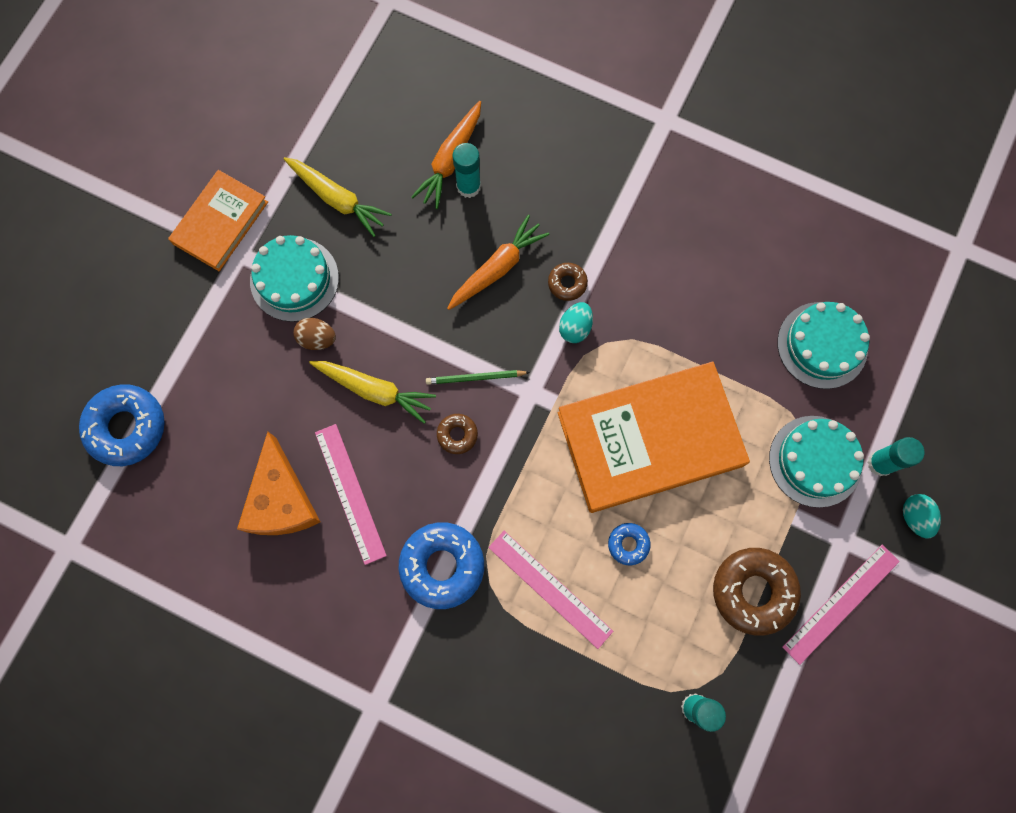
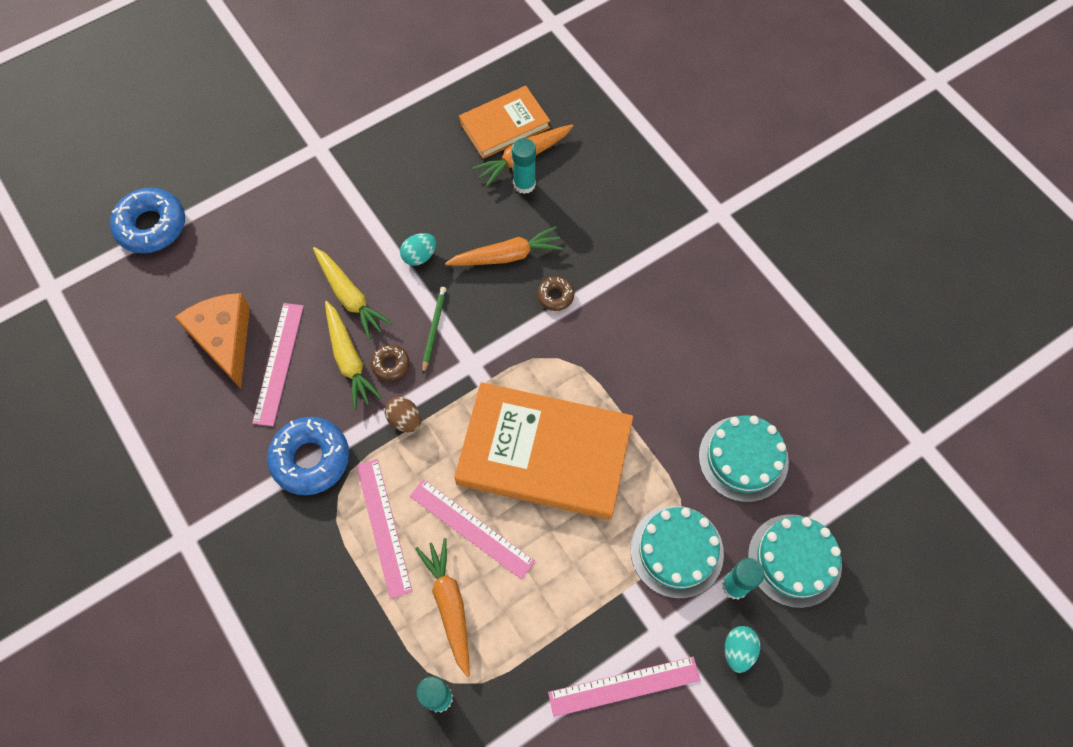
camera: 30 degrees right, 10 degrees down
(220, 223) = (319, 118): orange book -> orange book (504, 125)
(281, 499) = (224, 339): orange cheese -> orange cheese turned 135 degrees clockwise
(294, 279) = (345, 184): turquoise cake -> turquoise cake (794, 560)
(317, 339) = (333, 236): brown egg -> brown egg (405, 420)
(337, 199) = (417, 144): yellow carrot -> yellow carrot (349, 359)
(475, 378) = (434, 329): green pencil -> green pencil turned 75 degrees clockwise
(575, 327) = (539, 333): turquoise egg -> turquoise egg (419, 256)
(628, 544) = (471, 528): blue donut -> pink ruler
(653, 623) = (449, 605): none -> orange carrot
(753, 591) = (553, 629): brown donut -> none

